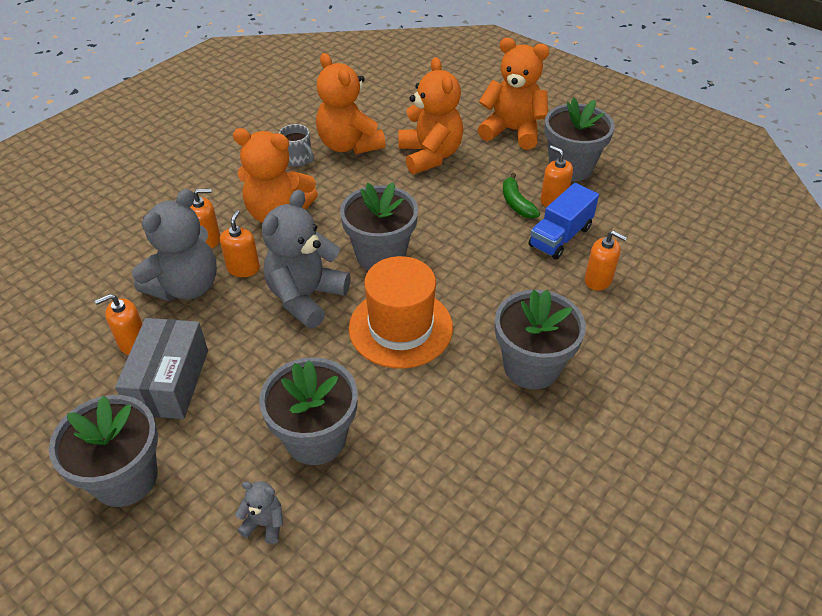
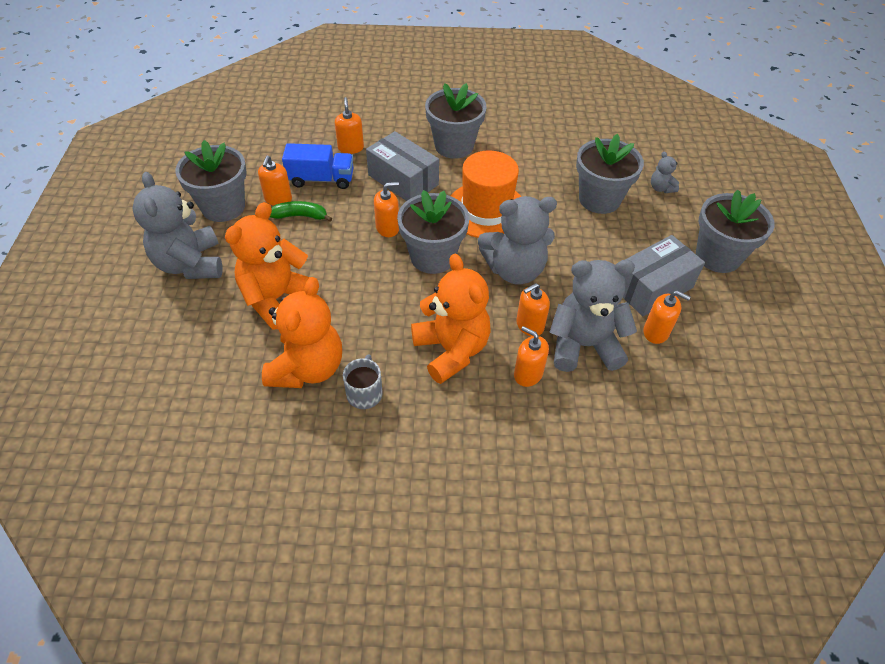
camera: 130 degrees left, 5 degrees up
(447, 246) = (387, 228): none -> orange soap dispenser
(507, 291) = (403, 180): none -> grey box
(512, 131) = (190, 264): orange teddy bear -> grey teddy bear
(516, 203) = (300, 216): green banana -> green banana turned 120 degrees counterclockwise

